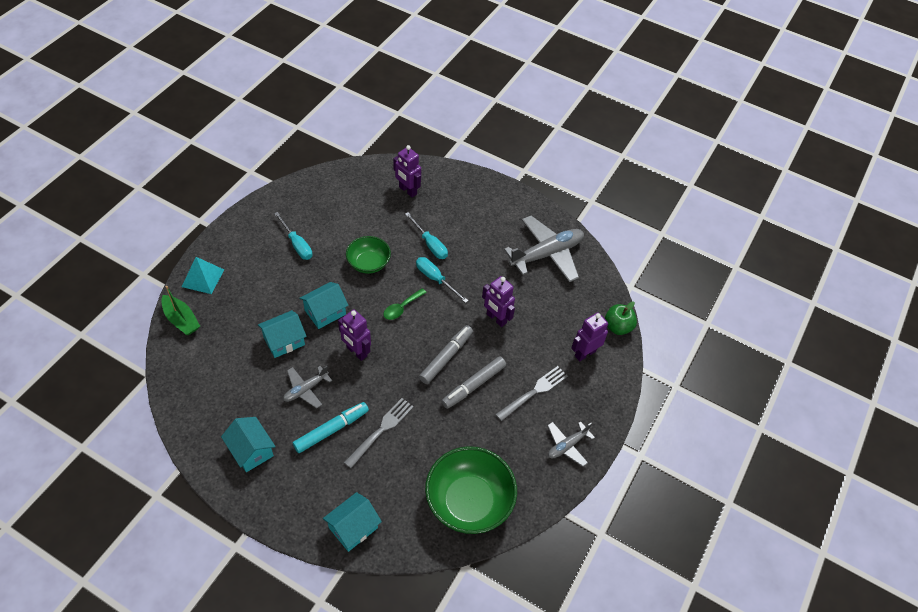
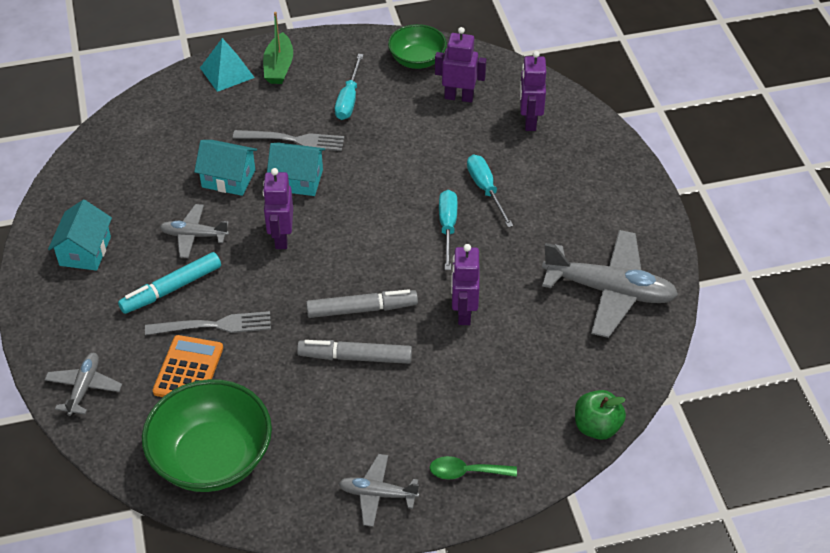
camera: 50 degrees right, 5 degrees down
(181, 320) = (165, 96): green boat -> green boat (279, 67)
(331, 430) = (171, 289): turquoise marker -> turquoise marker turned 135 degrees clockwise
(353, 528) = (84, 388): turquoise house -> grey plane
(368, 263) = (397, 164): green bowl -> green bowl (417, 60)
(398, 466) = (188, 370): none -> orange calculator
(401, 308) = (376, 229): green spoon -> green spoon (466, 472)
(430, 244) = (485, 189): turquoise screwdriver -> turquoise screwdriver turned 150 degrees clockwise
(534, 392) = (411, 414): grey fork -> grey fork (294, 140)
(585, 353) = (520, 422): purple robot -> purple robot (459, 97)

